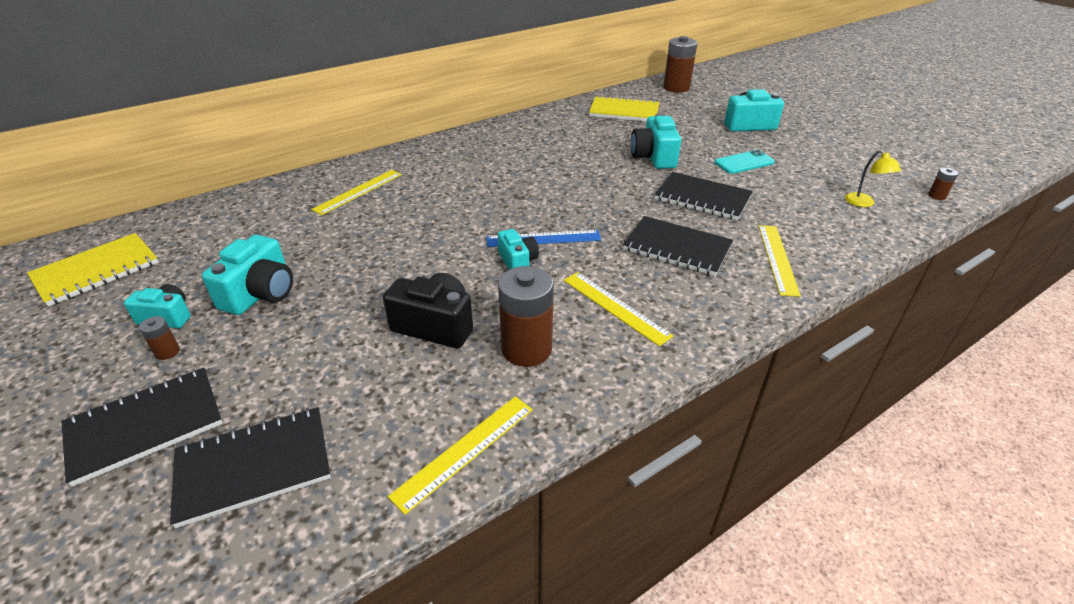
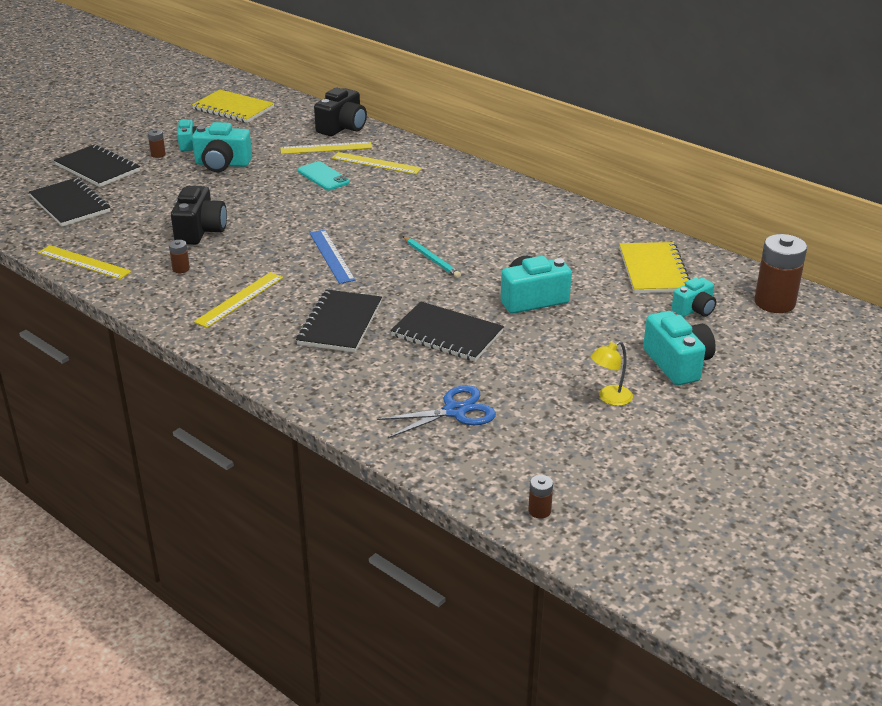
camera: 75 degrees right, 5 degrees down
(251, 200) = (342, 127): none -> black camera
(518, 262) = (291, 249): turquoise camera -> turquoise camera (694, 309)
(526, 349) = (181, 269): brown battery -> brown battery, size x0.45
(572, 188) = (431, 259): none -> turquoise pencil
(702, 198) = (447, 334): black notebook -> black notebook turned 75 degrees counterclockwise
(744, 162) = (554, 360): turquoise phone -> turquoise phone (323, 177)
(777, 258) = (340, 380): yellow ruler -> yellow ruler (326, 148)
(818, 210) = (454, 411): none -> blue scissors
(863, 203) = (488, 446): yellow lamp -> yellow lamp (609, 398)

